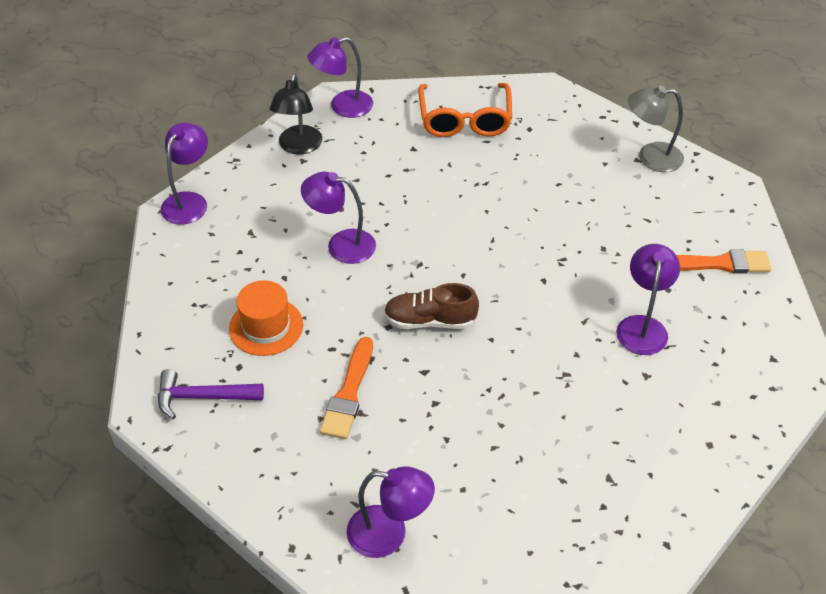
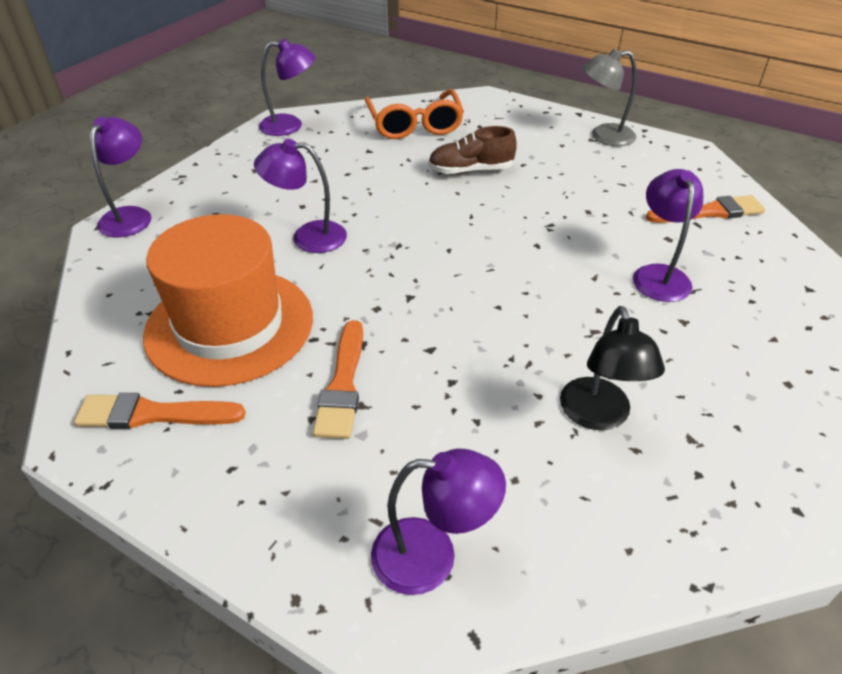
camera: 10 degrees left, 5 degrees down
(202, 397) = (153, 414): purple hammer -> orange brush
(266, 326) = (230, 325): orange hat -> orange hat, size x1.85
(298, 147) = (249, 160): black lamp -> black lamp (598, 416)
(343, 107) = (290, 125): purple lamp -> purple lamp turned 150 degrees counterclockwise
(430, 321) = (423, 297): brown shoe -> brown shoe (470, 171)

